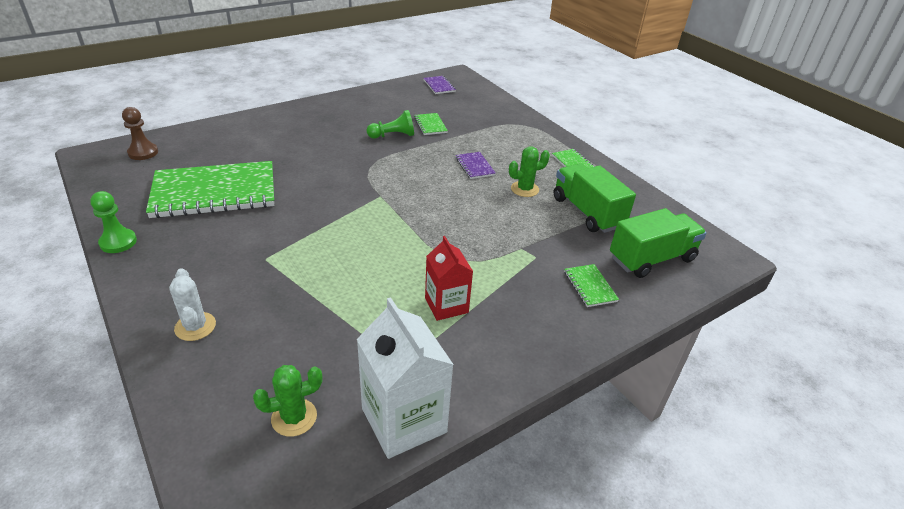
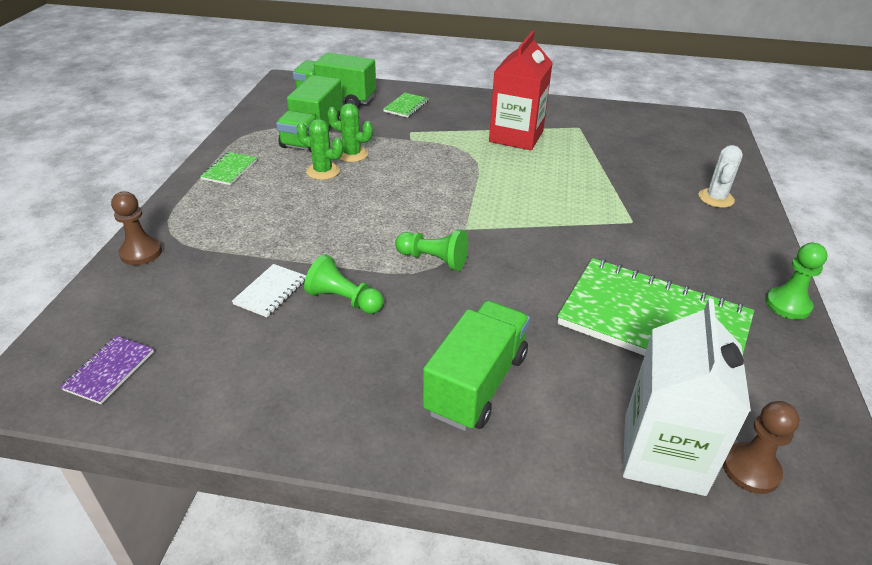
camera: 135 degrees left, 0 degrees up
(292, 133) = (476, 384): none -> green truck
(294, 417) = (665, 133): green cactus -> green cactus (352, 154)
(375, 170) = (433, 259): none -> green pawn
(404, 420) = (601, 111): white carton -> white carton (663, 454)
(430, 125) = (270, 292): green notebook -> white notebook
(446, 305) = (516, 136): red carton -> red carton, size x1.55
(474, 166) = (324, 212): purple notebook -> none
(514, 114) = (141, 253): none -> brown pawn

